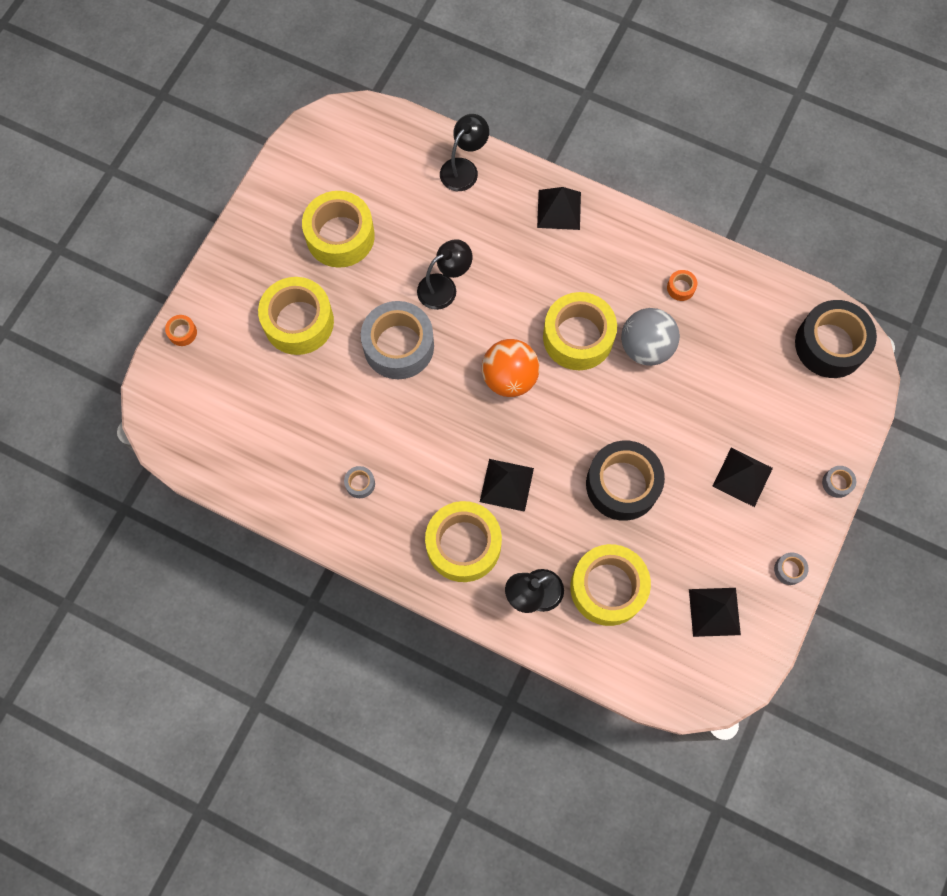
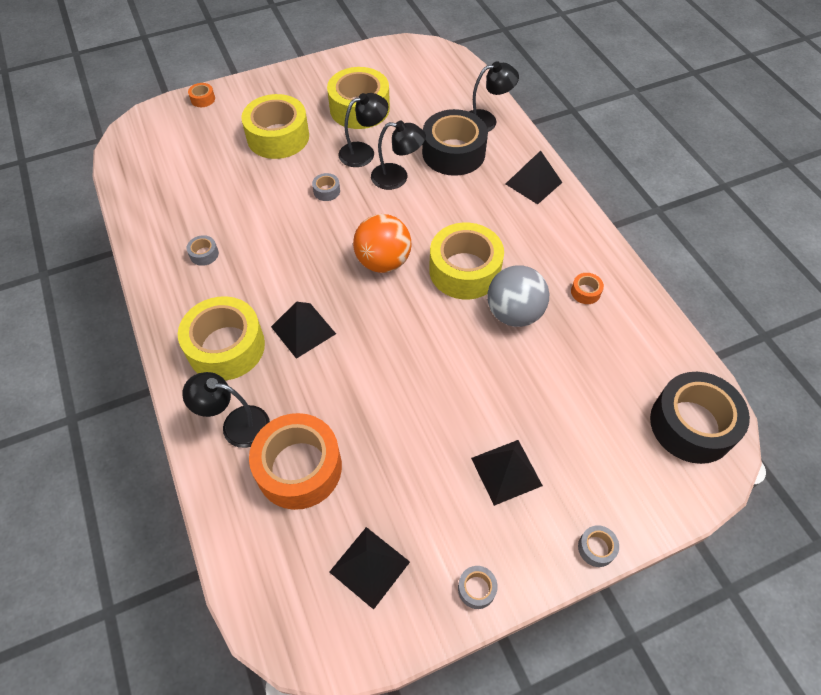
camera: 40 degrees right, 15 degrees down
(391, 282) = (364, 152): none -> black lamp
(398, 346) = (326, 191): grey tape -> grey tape, size x0.40
(608, 588) = (299, 468): yellow tape -> orange tape
(622, 484) = (393, 398): black tape -> black tape (453, 153)

